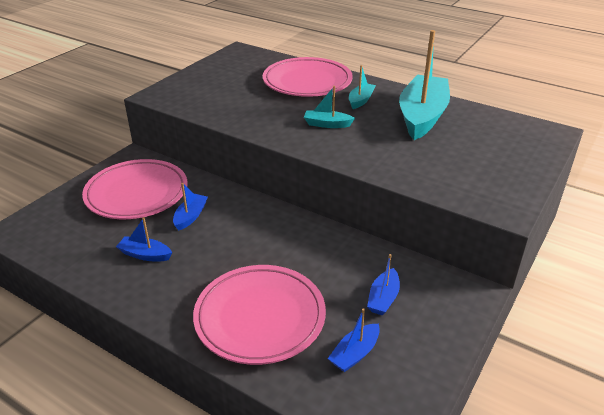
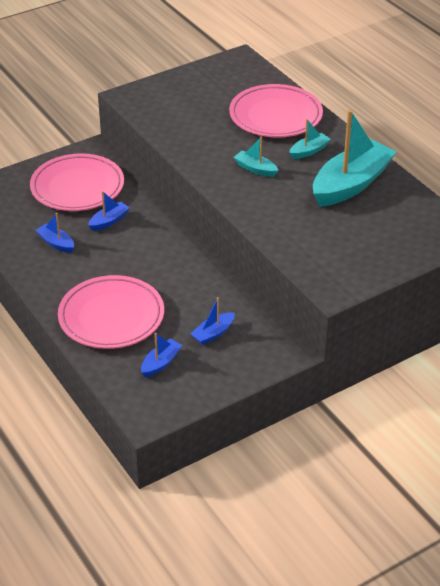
camera: 25 degrees right, 5 degrees up
(355, 354) = (161, 363): blue boat -> blue boat turned 150 degrees clockwise

